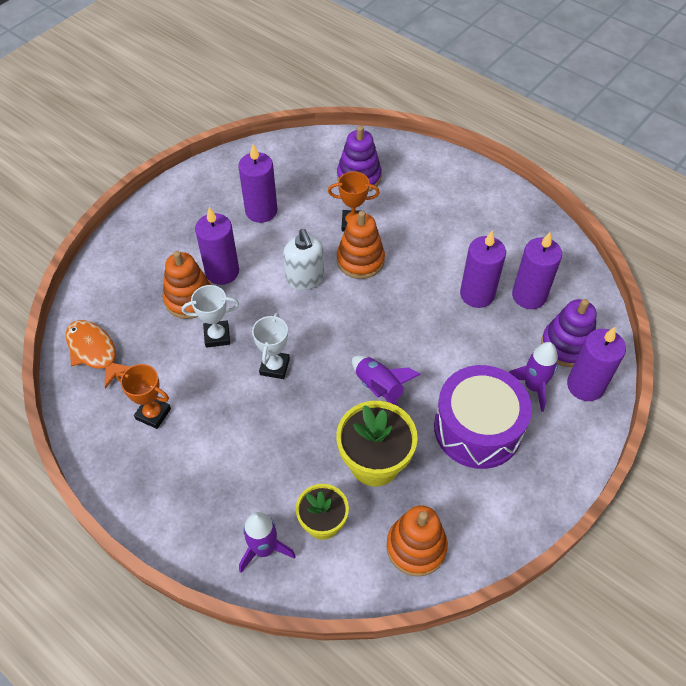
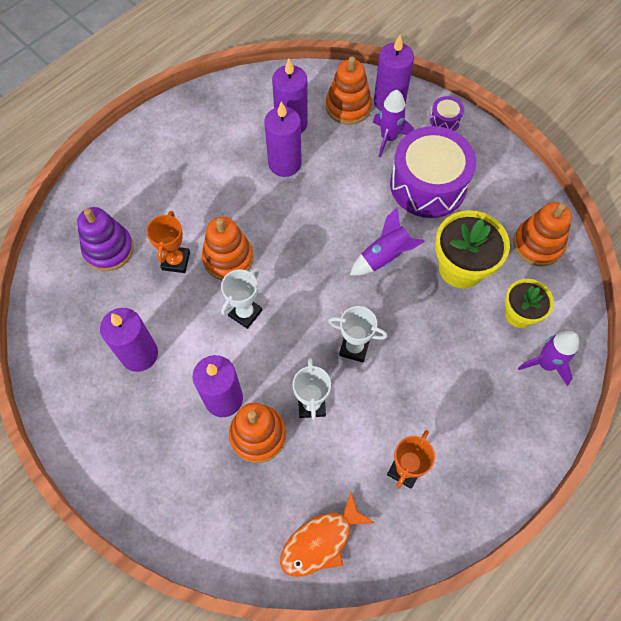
camera: 85 degrees left, 10 degrees up
(305, 278) = (245, 313): white soap dispenser -> white trophy
(566, 345) = (348, 107): purple stacking toy -> orange stacking toy
(575, 445) = (445, 120): none -> purple drum

